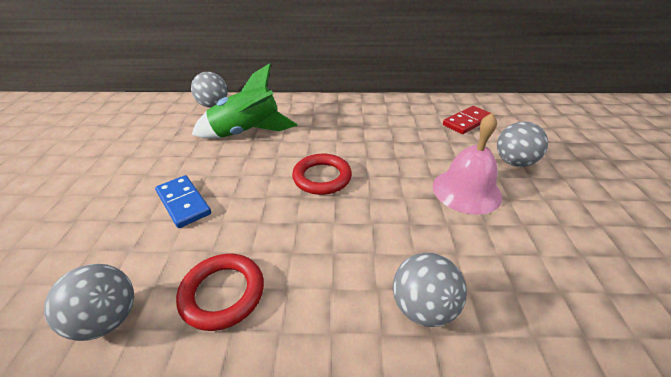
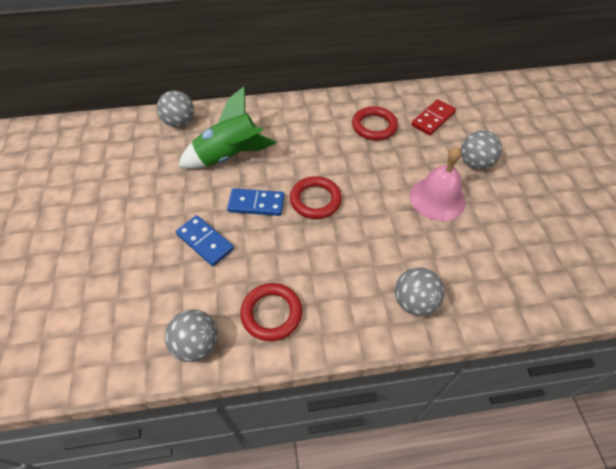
camera: 10 degrees left, 15 degrees up
(256, 174) = (256, 204): none -> blue domino
(402, 122) = (374, 126): none -> red ring

